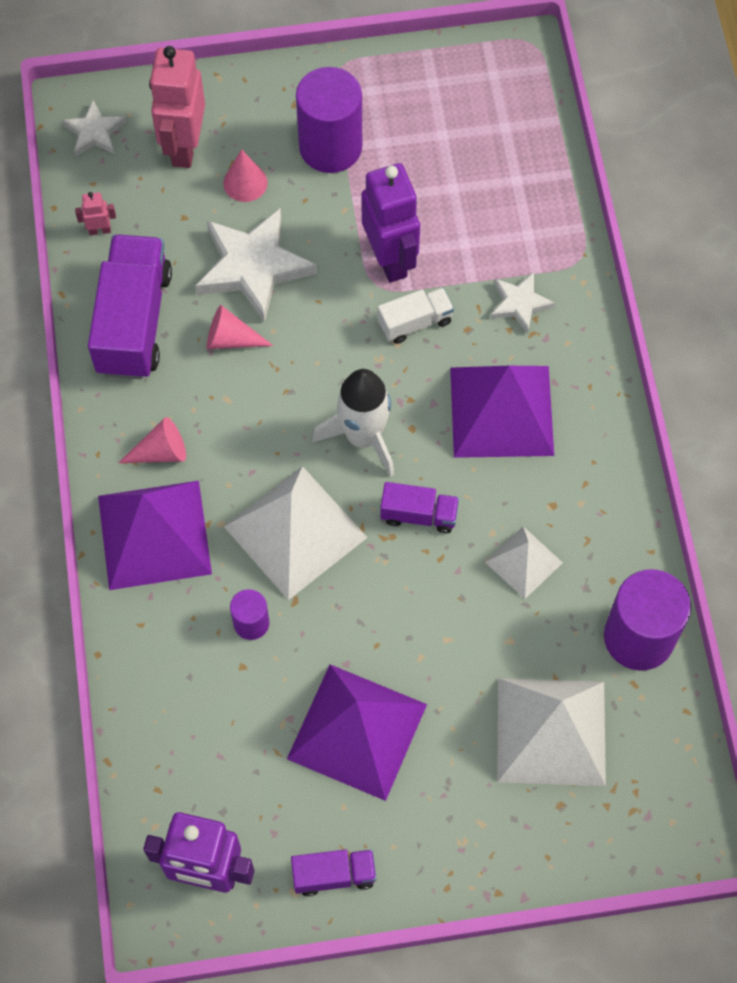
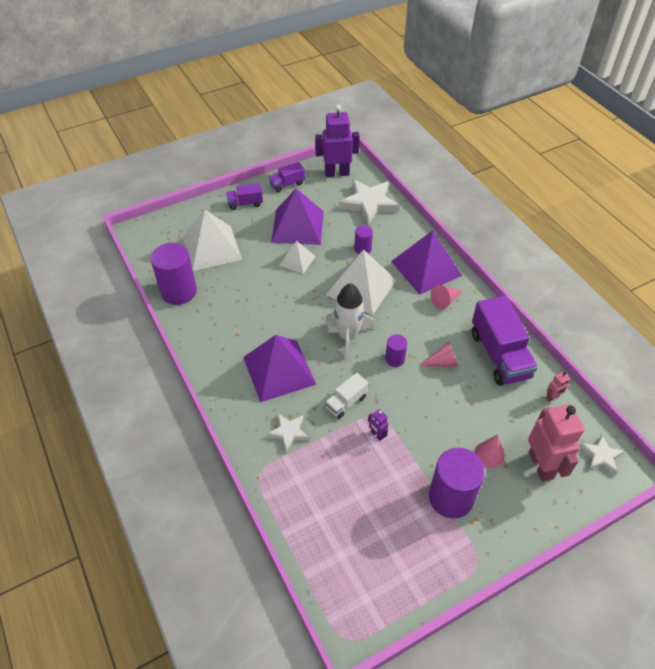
camera: 160 degrees right, 15 degrees down
(253, 267) = (453, 404): white star -> white star (369, 204)
(305, 370) = (394, 359): none -> purple cylinder
(390, 259) = (377, 435): purple robot -> purple robot, size x0.43
(419, 515) = (304, 310): purple truck -> purple truck (245, 203)
(523, 562) = (244, 306): white pyramid -> white pyramid (297, 260)

